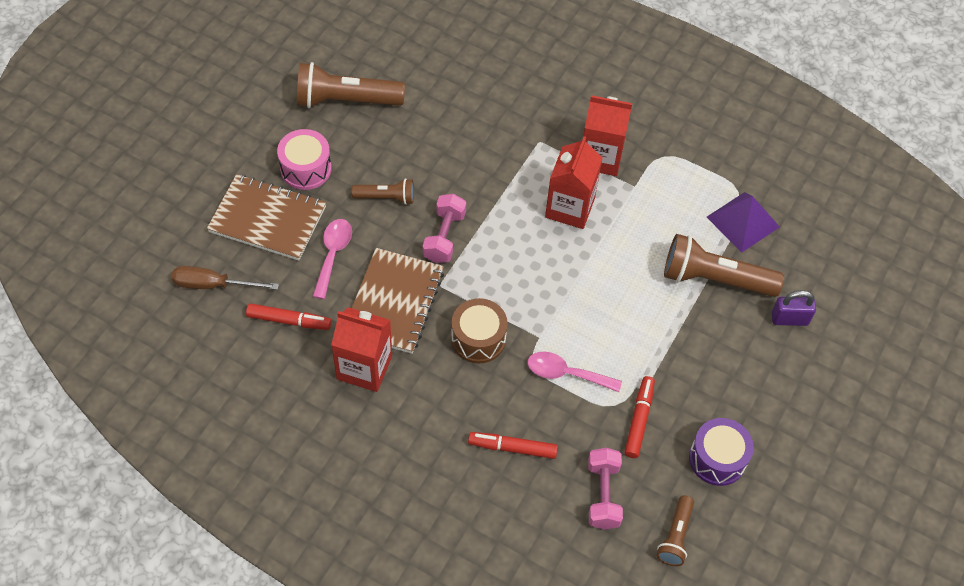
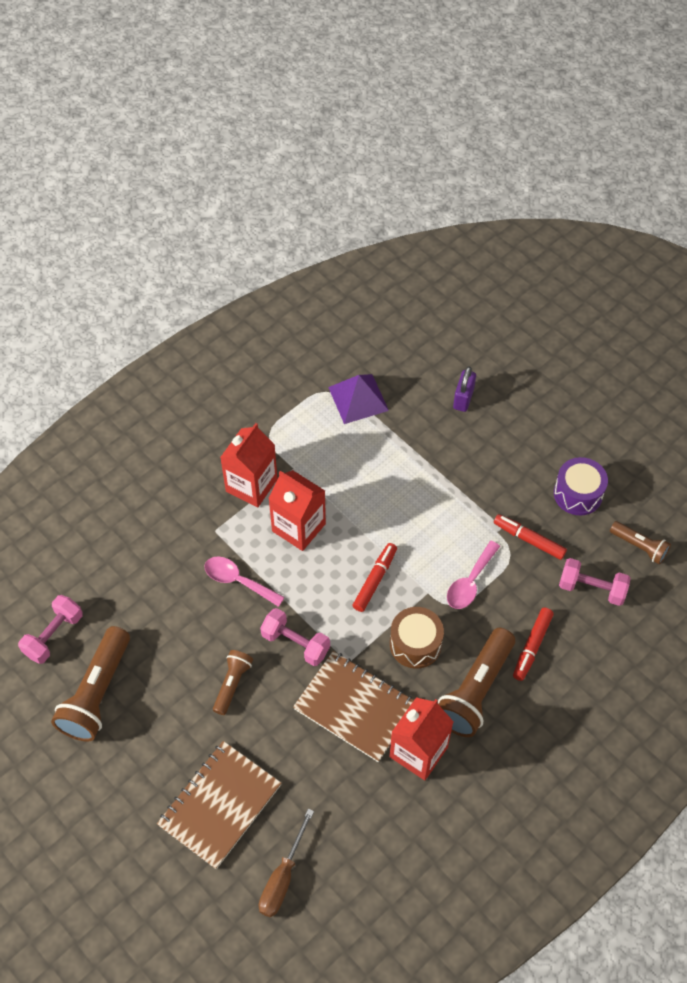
camera: 70 degrees left, 0 degrees up
(289, 320) = (347, 810): red marker -> red marker (375, 580)
(306, 168) = (169, 753): pink drum -> none
(333, 255) = (283, 751): pink spoon -> pink spoon (238, 581)
(390, 54) = (54, 635): none -> pink dumbbell
(714, 279) = (409, 439): brown flashlight -> brown flashlight (475, 691)

